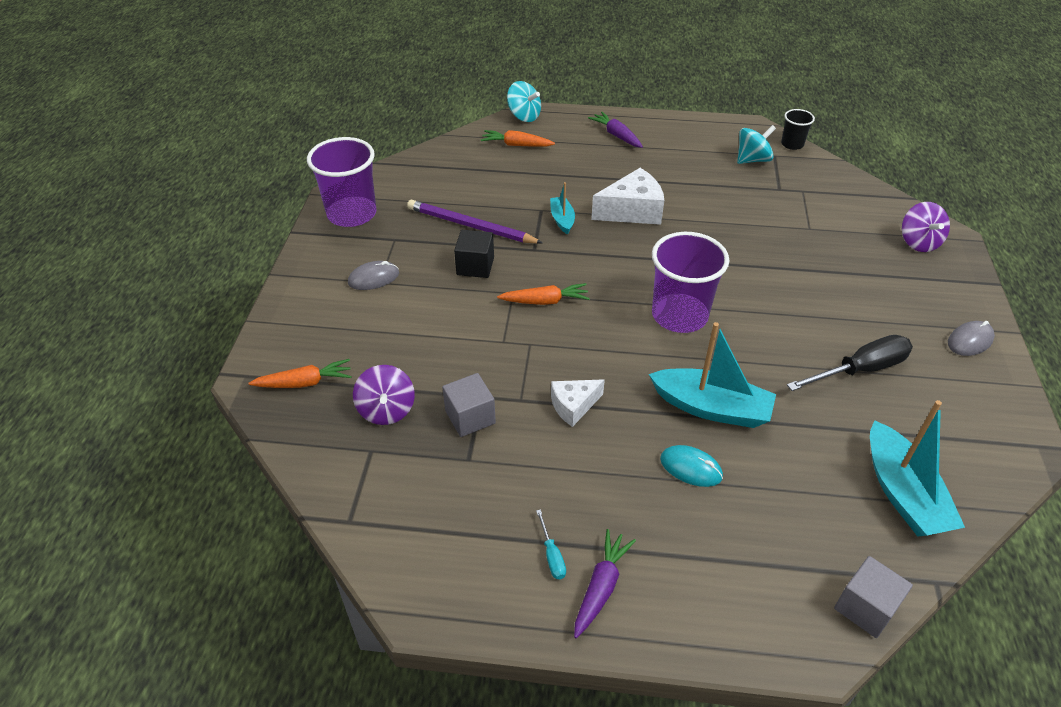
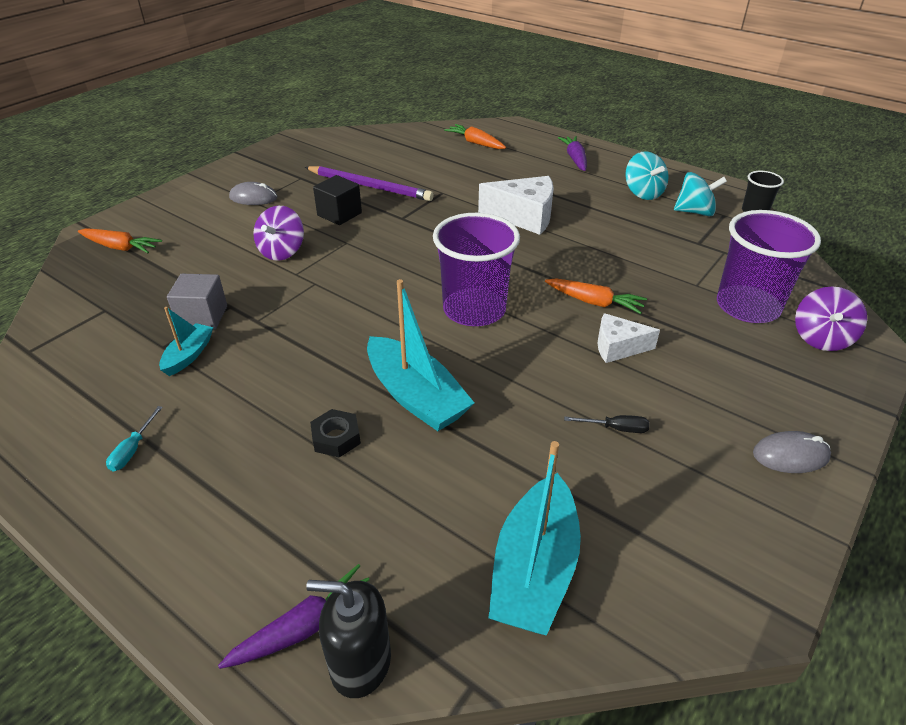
camera: 30 degrees right, 5 degrees down
(352, 214) = (290, 153): purple cup -> purple cup (747, 306)
(386, 410) = (150, 287): purple spinning top -> purple spinning top (282, 251)
(470, 226) = (370, 186): purple pencil -> purple pencil turned 150 degrees clockwise
(524, 116) = (506, 126): turquoise spinning top -> turquoise spinning top (643, 193)
(545, 301) = (365, 257): orange carrot -> orange carrot (594, 302)
(562, 219) = (452, 204): turquoise boat -> turquoise boat (189, 355)
(573, 406) = (293, 343): white cheese -> white cheese (618, 347)
(601, 587) = (139, 496): purple carrot -> purple carrot (305, 627)
(691, 468) = (336, 438): turquoise mouse -> black nut
(860, 370) = (616, 428): black screwdriver -> black screwdriver, size x0.46
(865, 607) = (360, 662): grey cube -> black soap dispenser

